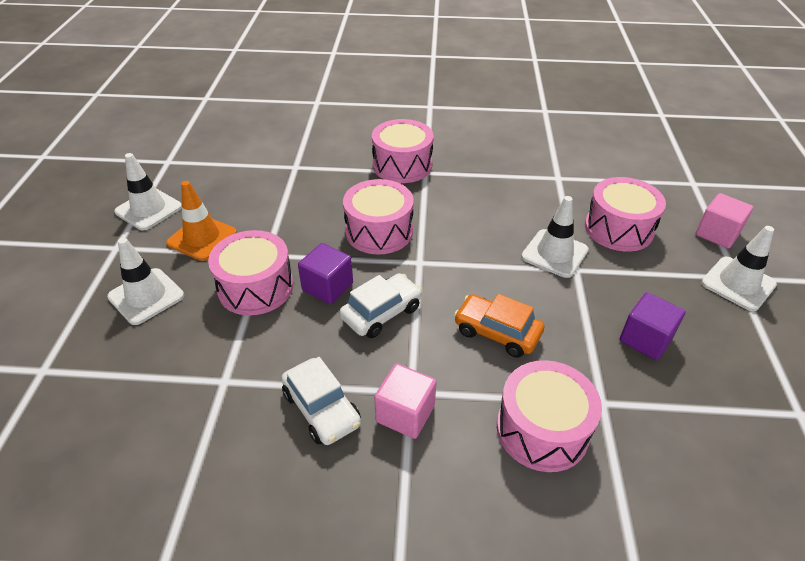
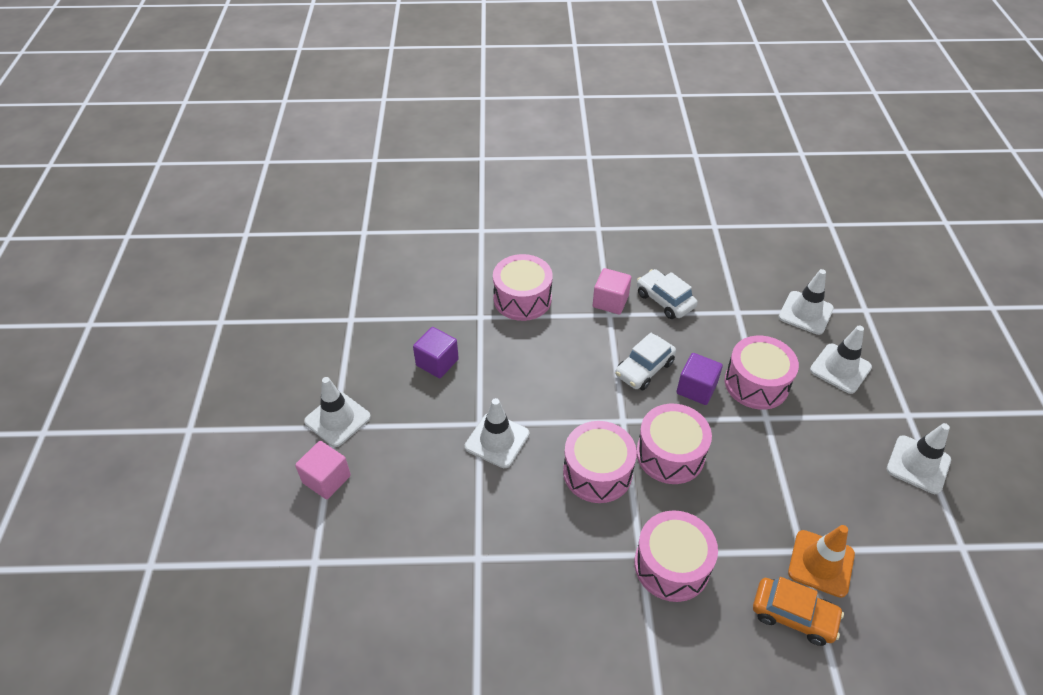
camera: 175 degrees right, 5 degrees up
(129, 372) = (805, 313): none -> white traffic cone
(202, 238) = (837, 432): orange traffic cone -> orange traffic cone (821, 563)
(497, 332) = (551, 359): orange car -> orange car (793, 615)
(618, 229) = (426, 478): pink drum -> pink drum (597, 472)

